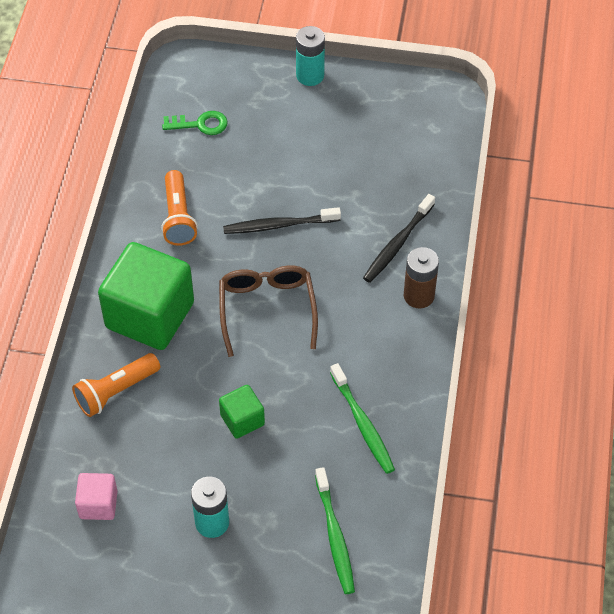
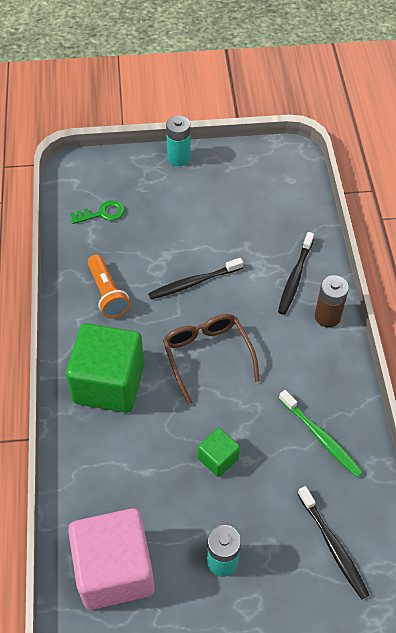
camera: 15 degrees left, 0 degrees up
(98, 504) = (114, 570): pink cube -> pink cube, size x2.10
(116, 391) = (99, 459): orange flashlight -> none
(335, 536) = (333, 546): green toothbrush -> black toothbrush

